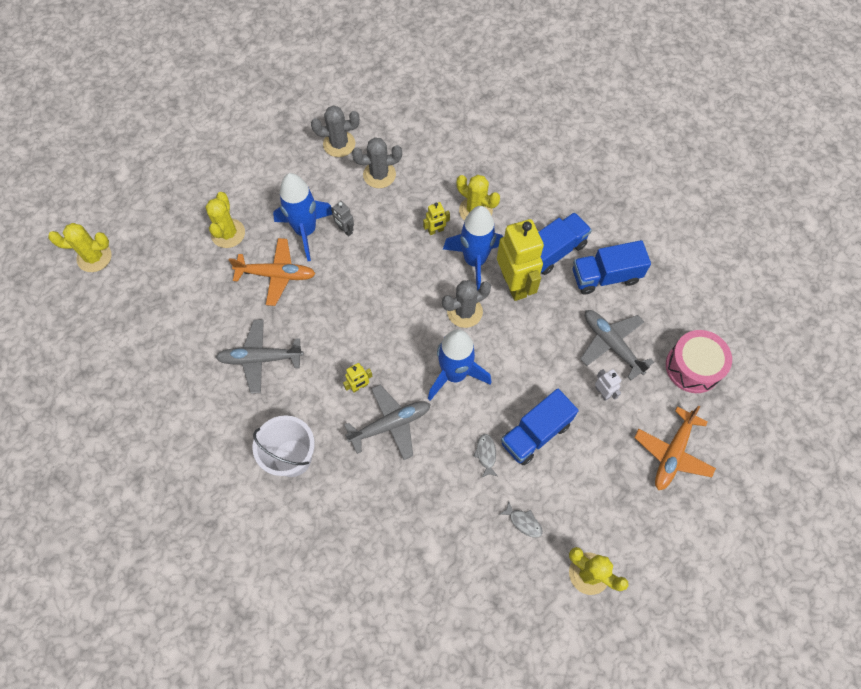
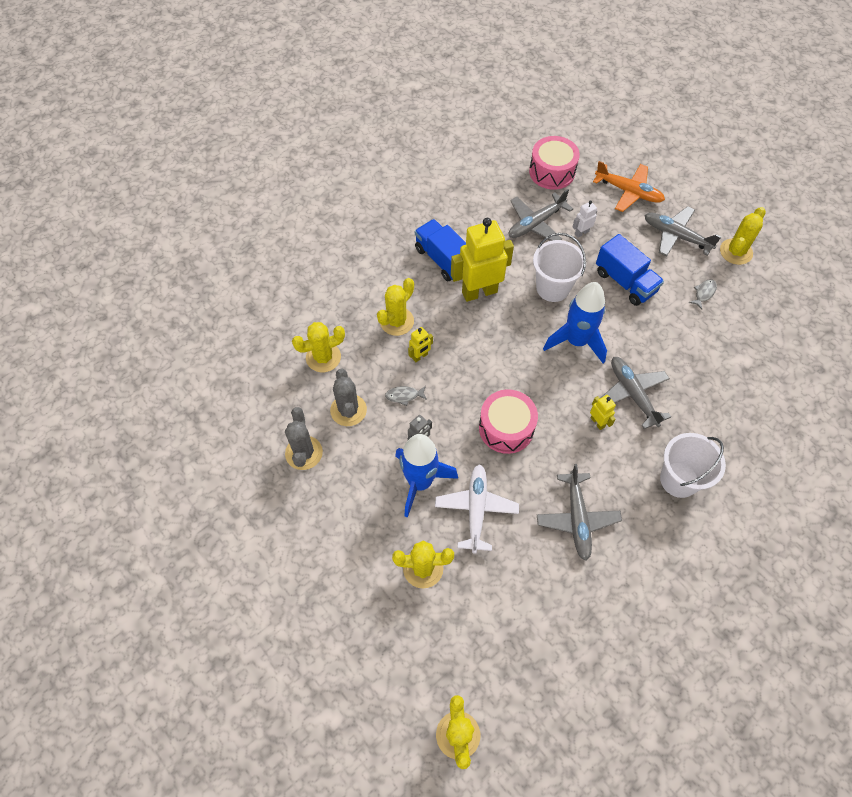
camera: 90 degrees left, 5 degrees down
(276, 274) = (476, 510): orange plane -> white plane
(356, 302) = (506, 428): none -> pink drum
(434, 153) = (323, 357): none -> yellow cactus
(436, 231) = (420, 356): yellow robot -> yellow robot turned 75 degrees clockwise
(464, 312) = (511, 332): grey cactus -> none
(474, 261) = (455, 323): blue rocket -> none
(486, 454) = (649, 318): grey fish -> grey fish (404, 396)
(523, 356) = (552, 288): none -> white bucket
(605, 276) = (468, 223): blue truck -> none
(607, 502) = (676, 236): none -> grey plane

